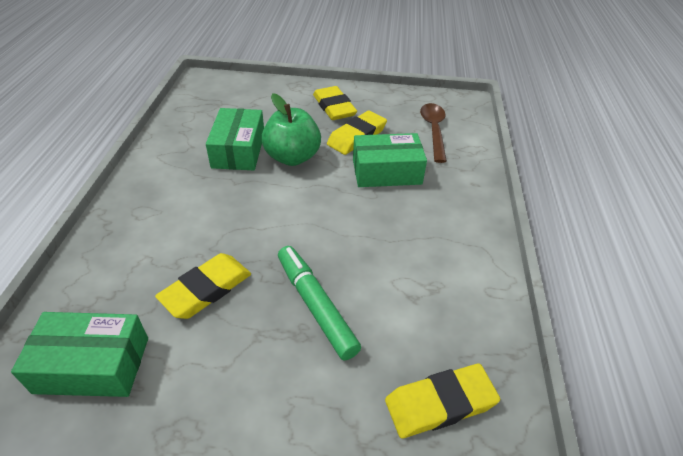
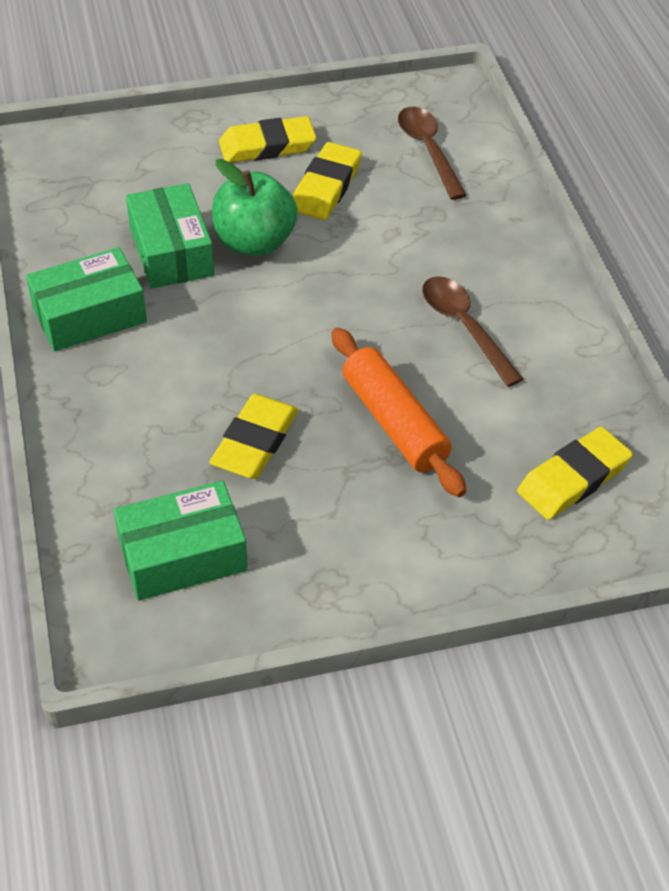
camera: 20 degrees left, 5 degrees up
(315, 305) = (394, 422): green marker -> orange rolling pin
(334, 107) = (267, 146): yellow eraser -> yellow eraser turned 60 degrees counterclockwise
(386, 171) = (393, 230): green box -> green box (89, 315)
(405, 248) = (464, 327): none -> brown spoon

